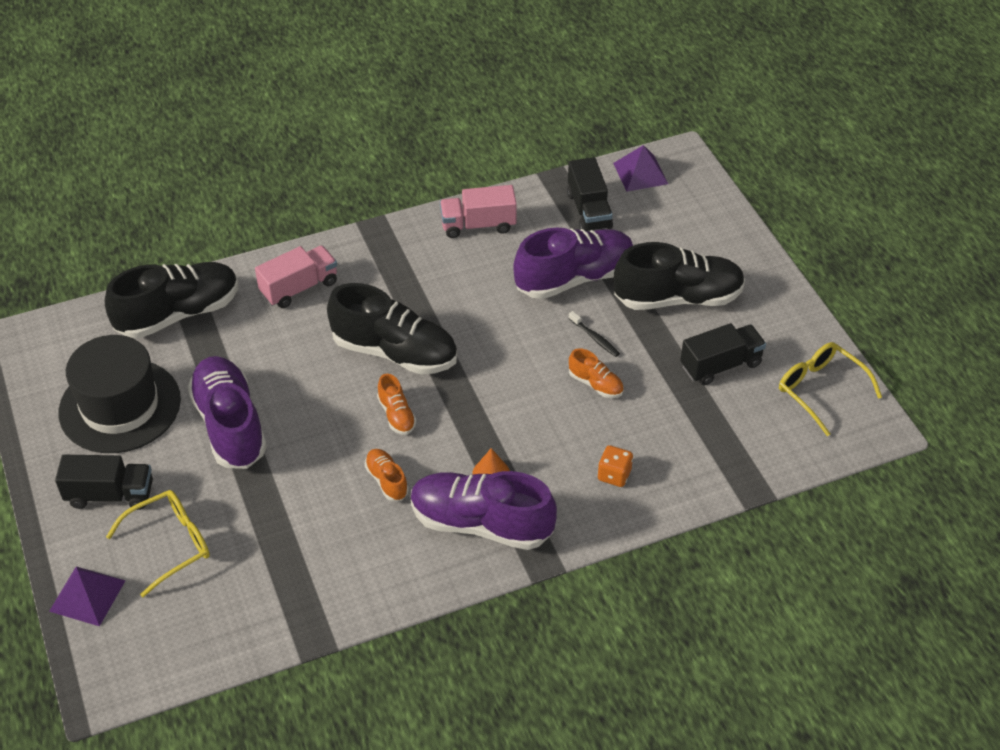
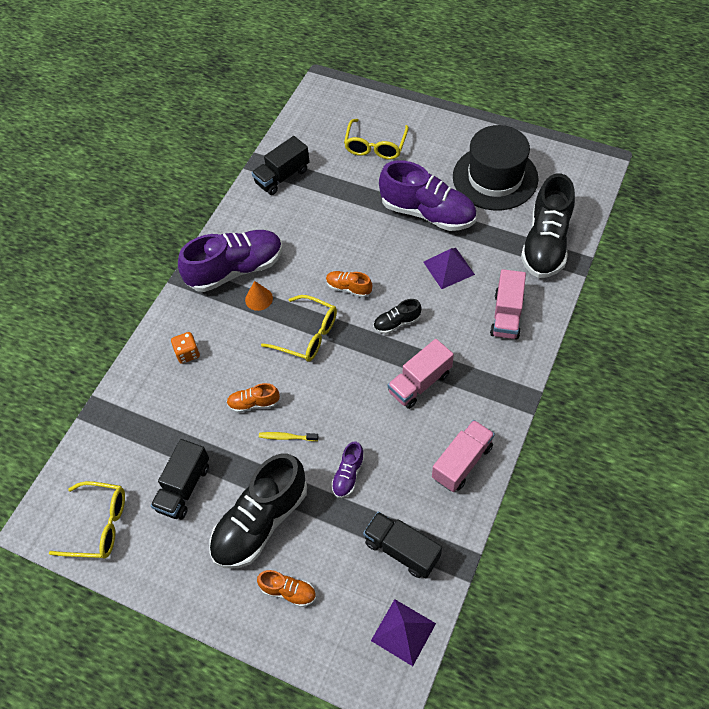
camera: 140 degrees right, 10 degrees up
(87, 596) = (381, 104): purple pyramid -> purple pyramid (448, 268)
(110, 494) = (434, 142): black truck -> black truck (282, 176)
(387, 481) = (310, 251): orange shoe -> orange shoe (288, 591)
(395, 352) = (397, 323): black shoe -> black shoe, size x0.46
(438, 295) = (420, 383): none -> pink truck
(484, 403) = (308, 335): none -> yellow glasses
(574, 278) = (348, 475): purple shoe -> purple shoe, size x0.46
(595, 338) = (286, 437): black toothbrush -> yellow toothbrush

